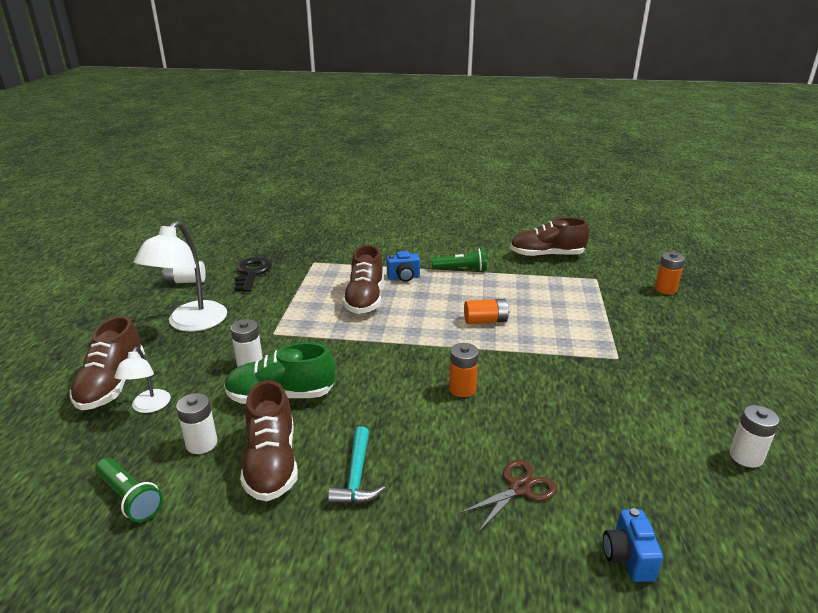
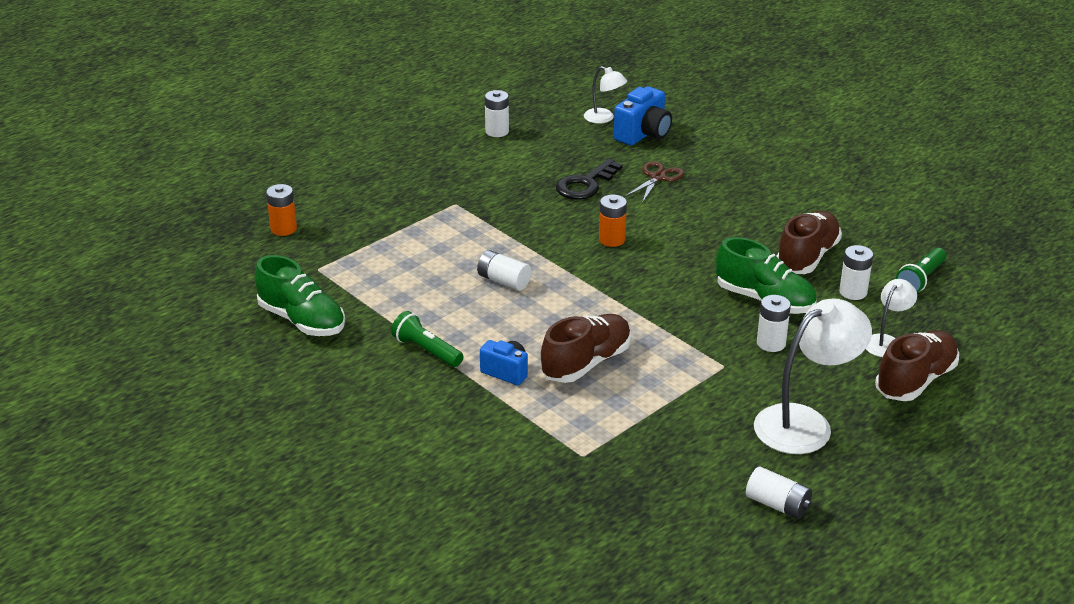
camera: 140 degrees left, 5 degrees up
(130, 498) = (920, 279): green flashlight -> green flashlight turned 135 degrees counterclockwise
(251, 273) = (680, 476): black key -> black key (585, 184)
(356, 476) = (754, 225): turquoise hammer -> none
(485, 321) = (504, 281): orange battery -> white battery
(519, 488) = (657, 177): brown scissors -> brown scissors turned 120 degrees clockwise
(546, 255) = (302, 320): brown shoe -> green shoe
(628, 557) = (643, 134): blue camera -> blue camera, size x1.57
(708, 559) = (604, 118): none -> white lamp

